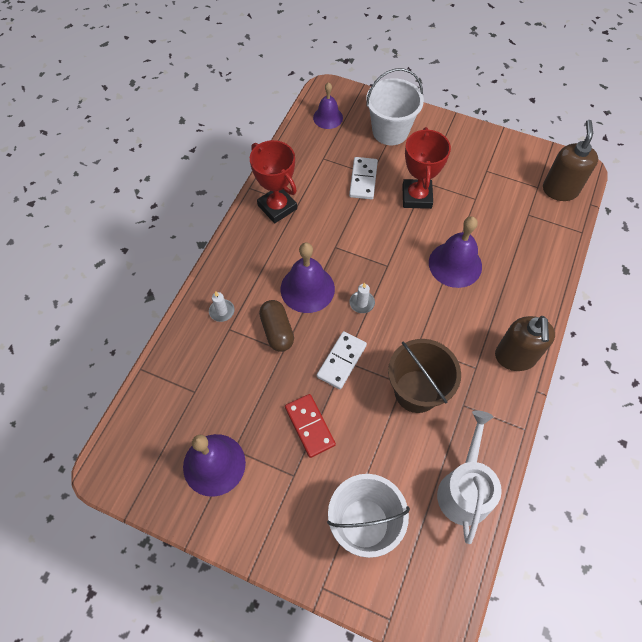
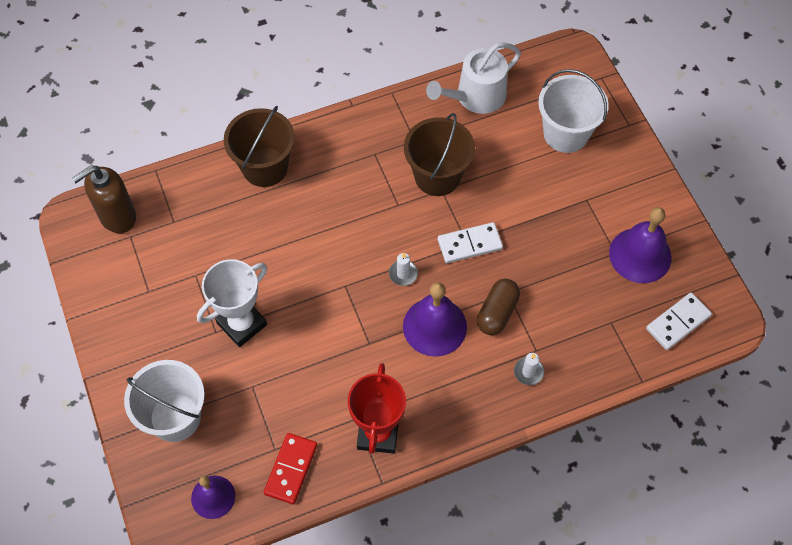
camera: 135 degrees left, 0 degrees up
(310, 426) = (542, 220): red domino -> red domino (291, 469)
(363, 180) = (266, 387): white domino -> white domino (678, 322)
(416, 197) = (242, 324): red trophy -> white trophy
(455, 264) = (289, 236): purple bell -> none
(515, 357) = (337, 136): brown soap dispenser -> none
(527, 292) = (265, 167): none -> brown bucket

